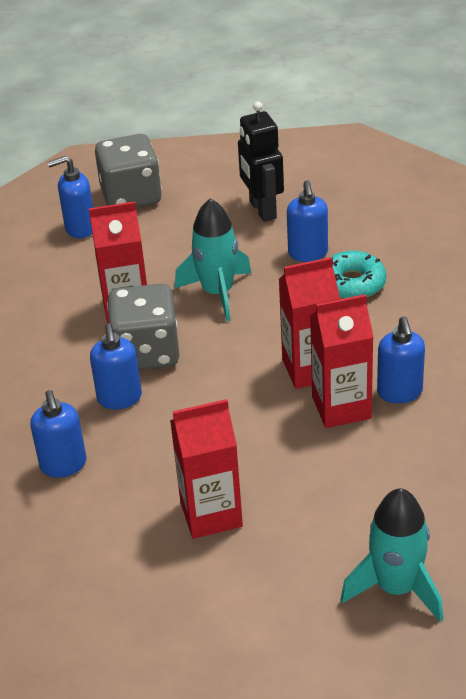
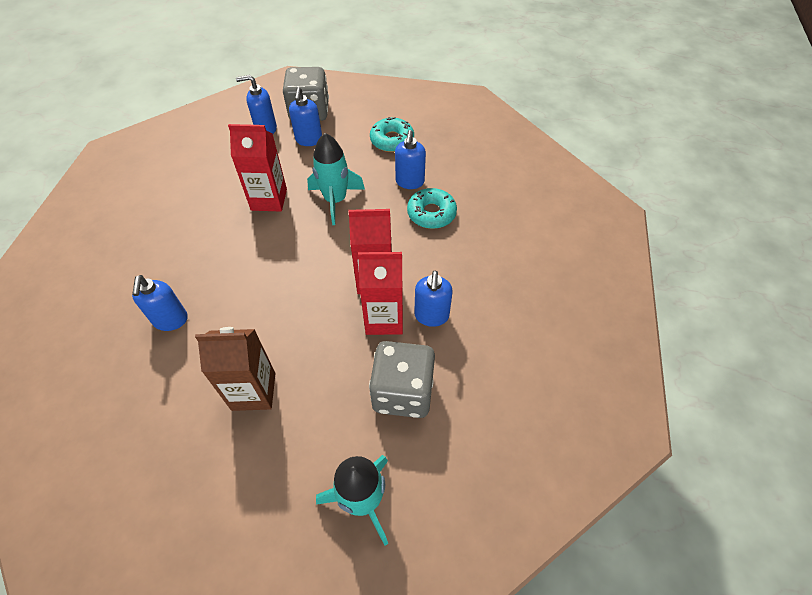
camera: 10 degrees right, 15 degrees up
(119, 398) = (233, 272): blue soap dispenser -> blue soap dispenser (309, 140)
(146, 352) = (267, 238): grey dice -> grey dice (402, 392)
(211, 514) = (253, 391): red carton -> brown carton
(262, 210) = (392, 140): black robot -> turquoise donut

